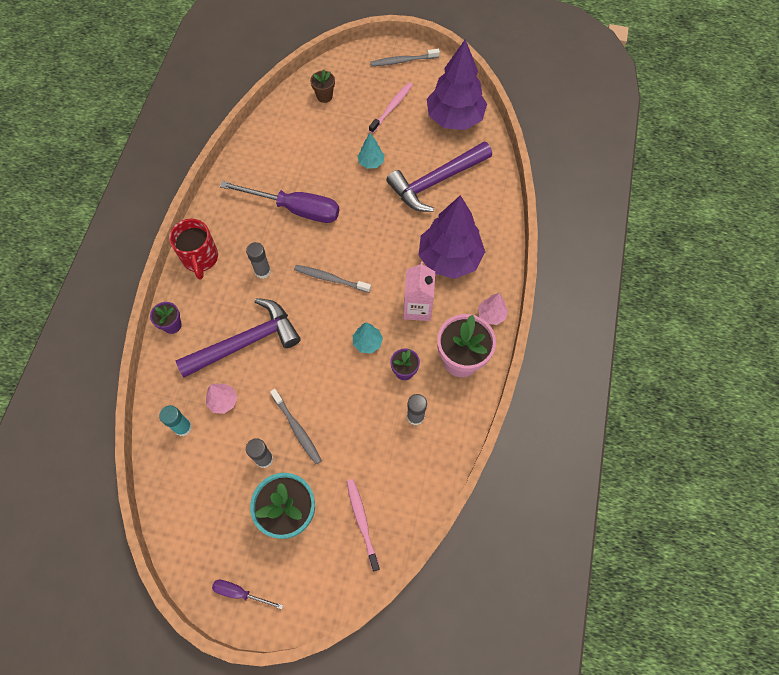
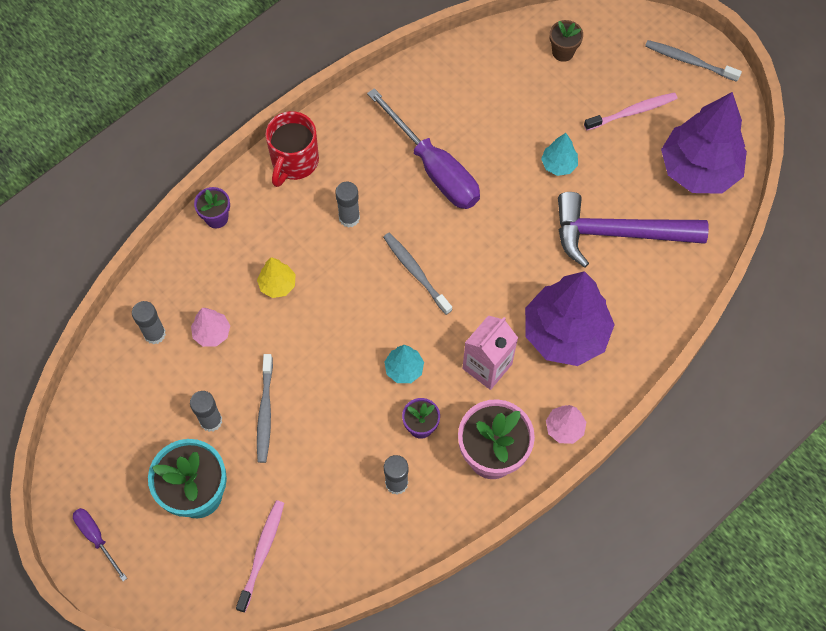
camera: 35 degrees right, 0 degrees up
(183, 427) = (155, 334): turquoise glue stick -> grey glue stick
(245, 342) = (277, 285): purple hammer -> yellow tree

